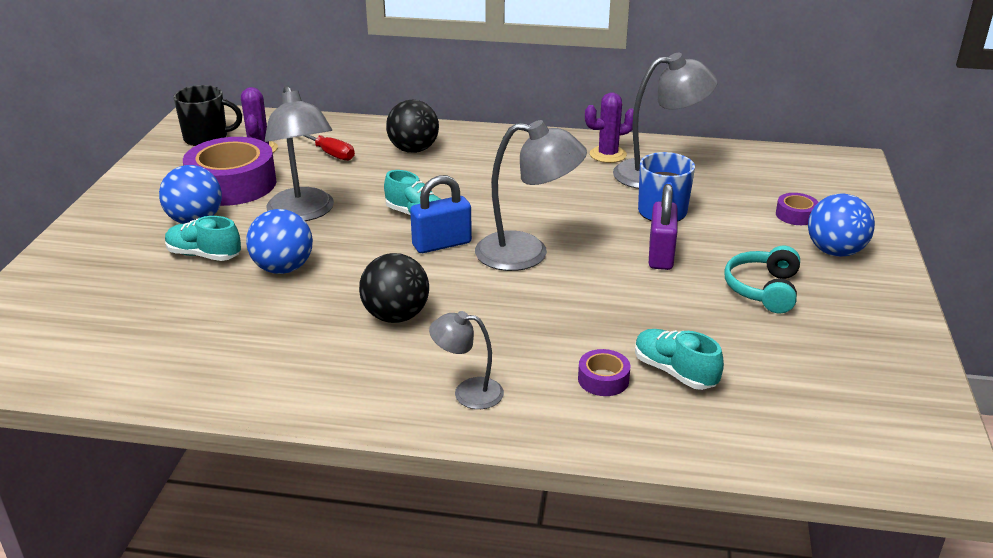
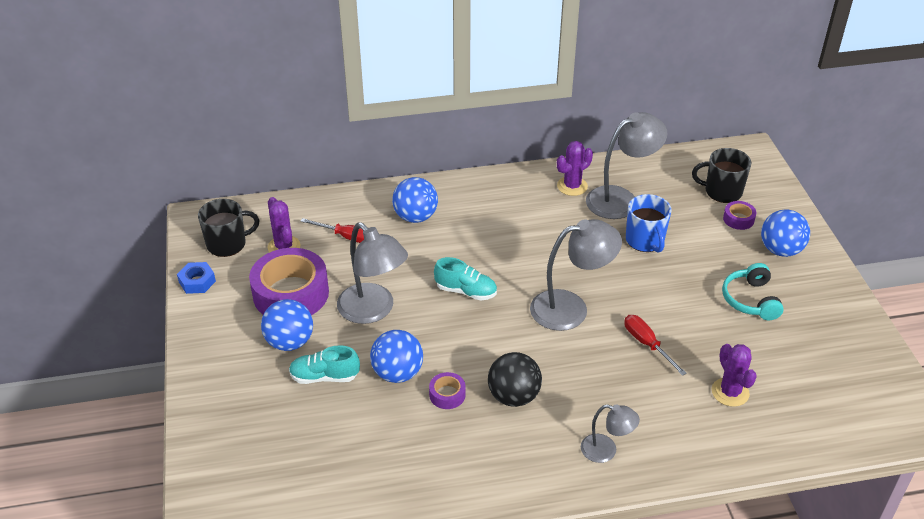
camera: 20 degrees left, 10 degrees up
(151, 159) = (197, 281): none -> blue nut
(413, 150) = (415, 217): black ball -> blue ball
(442, 244) = (502, 315): blue padlock -> none
(468, 392) = (606, 450): grey lamp -> grey lamp turned 150 degrees counterclockwise
(597, 303) = (647, 344): none -> red screwdriver
(603, 379) = (688, 412): purple tape -> purple tape (447, 395)
(661, 255) = (666, 285): purple padlock -> none
(674, 372) = (730, 392): turquoise shoe -> purple cactus
(790, 188) = (722, 192): none -> black mug

